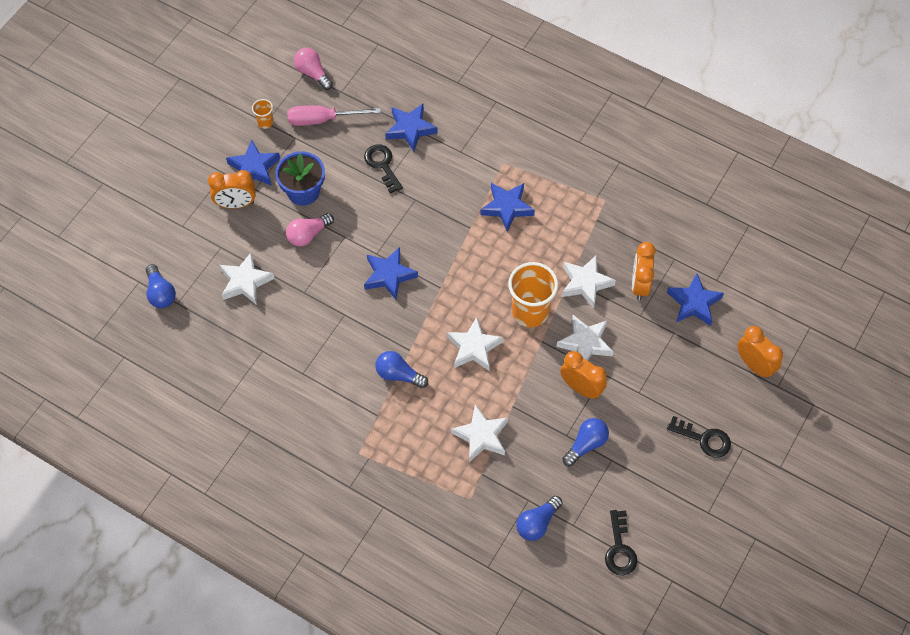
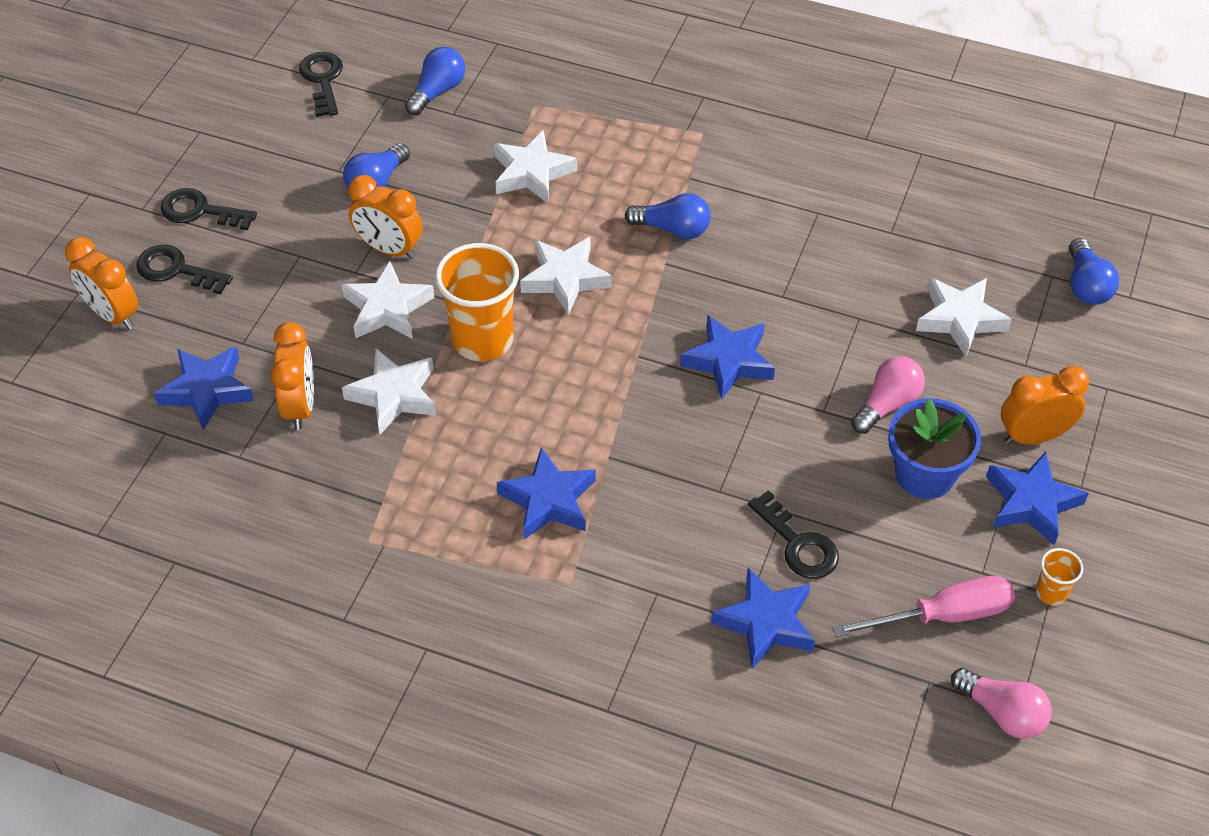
camera: 170 degrees right, 10 degrees down
(160, 293) = (1086, 285): blue light bulb -> blue light bulb turned 150 degrees counterclockwise
(717, 393) = (176, 270): none -> black key

